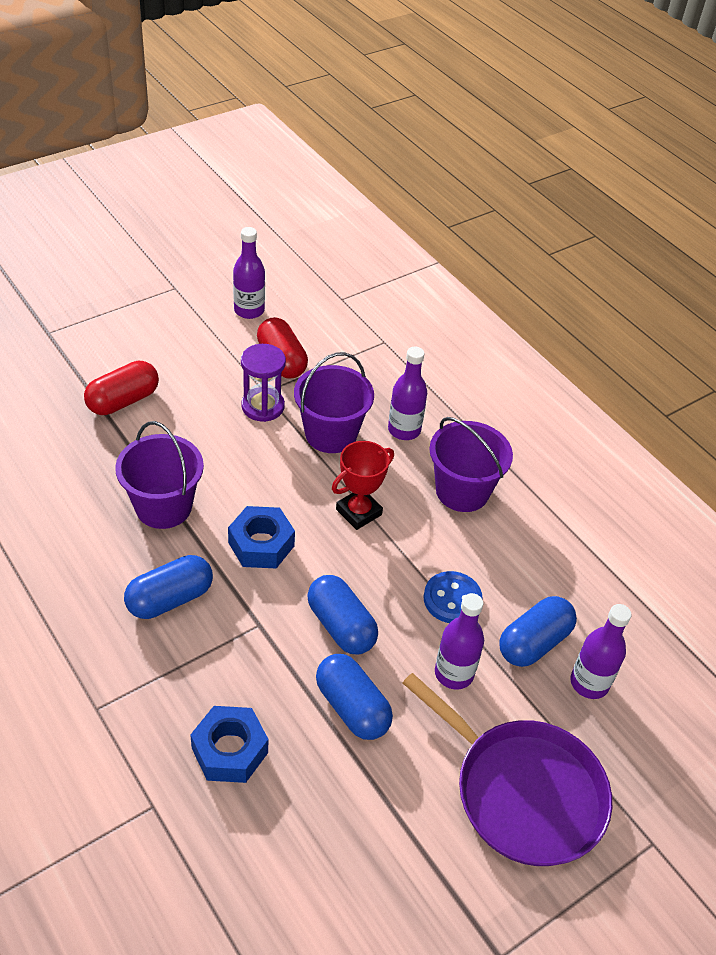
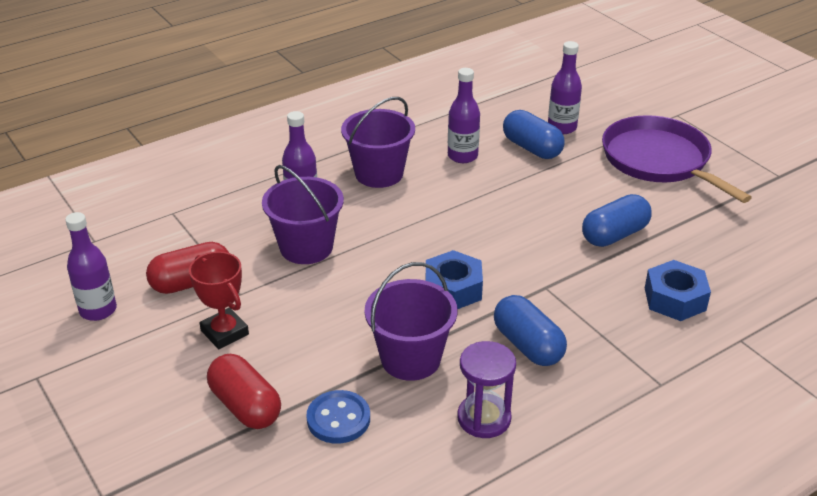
camera: 85 degrees left, 10 degrees down
(263, 406) = (263, 294): purple hourglass -> purple hourglass (484, 418)
(341, 626) = (537, 240): blue capsule -> none
(358, 512) = (407, 230): red trophy -> red trophy (224, 332)
(452, 599) = (497, 183): blue button -> blue button (338, 419)
(454, 673) = (569, 185): purple bottle -> purple bottle (462, 156)
(522, 792) = (659, 160): purple pan -> purple pan turned 75 degrees counterclockwise

